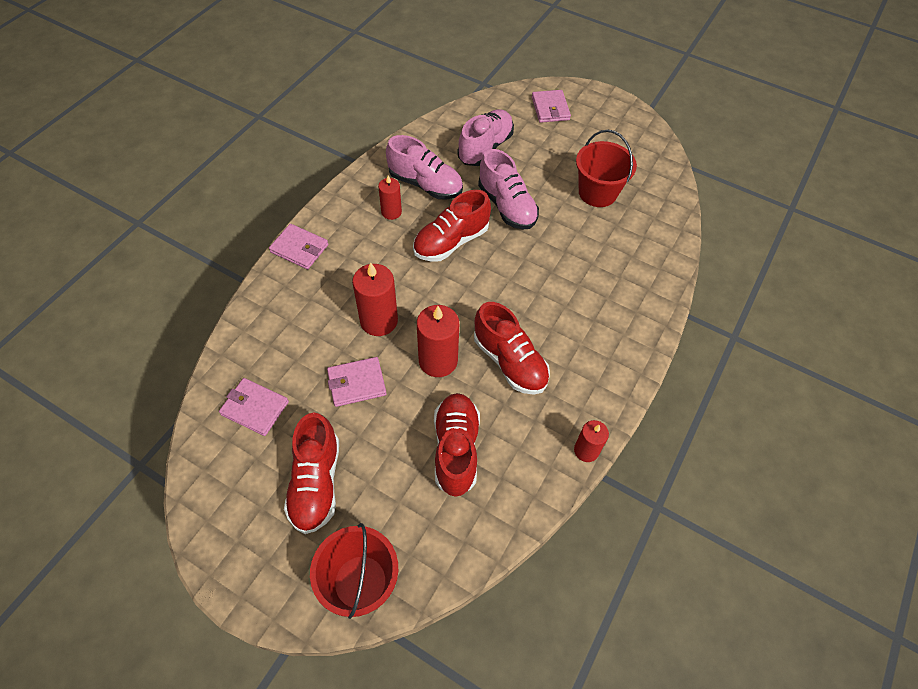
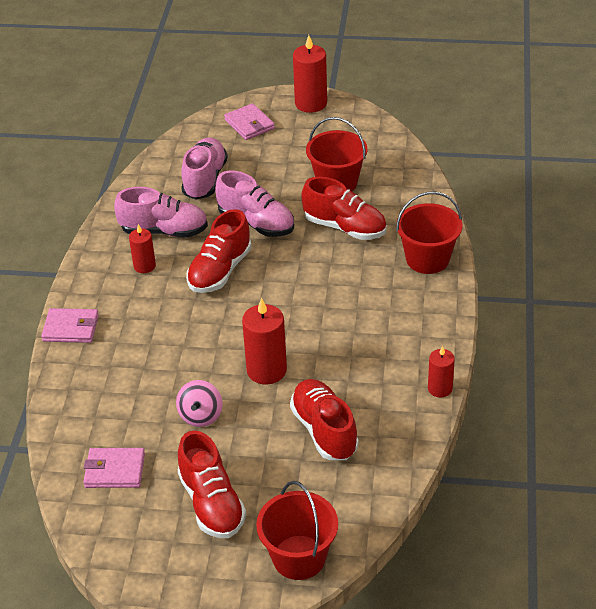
camera: 20 degrees left, 15 degrees down
(357, 383) = (201, 415): pink wallet -> pink spinning top
(379, 321) = (190, 359): red candle -> red candle (311, 103)
(510, 361) = (333, 347): red shoe -> red shoe (345, 227)
(642, 303) = (427, 259): none -> red bucket

